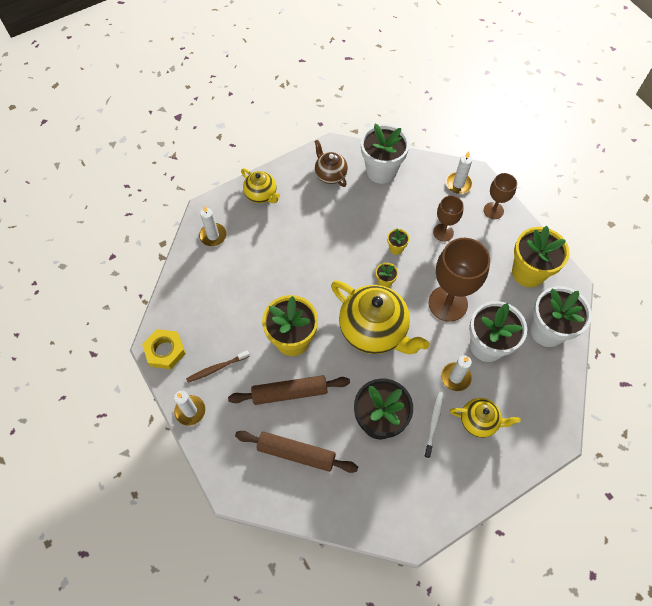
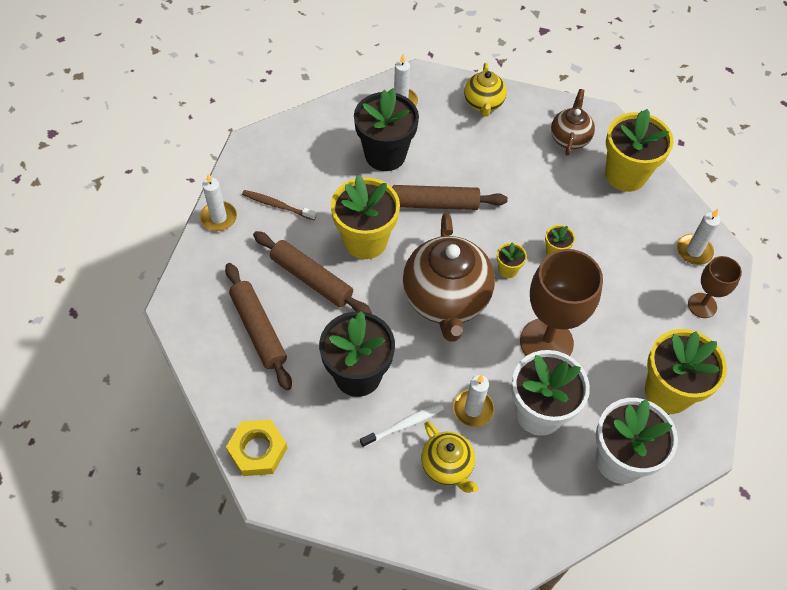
camera: 45 degrees right, 5 degrees down
(165, 351) = (255, 156): yellow nut -> yellow nut (257, 450)
(242, 277) = (385, 155): none -> black flower pot
(304, 280) = (434, 204): none -> brown rolling pin
(374, 331) = (446, 300): yellow teapot -> brown teapot
(381, 171) = (625, 175): white flower pot -> yellow flower pot
(443, 232) = (621, 279): brown goblet -> none

